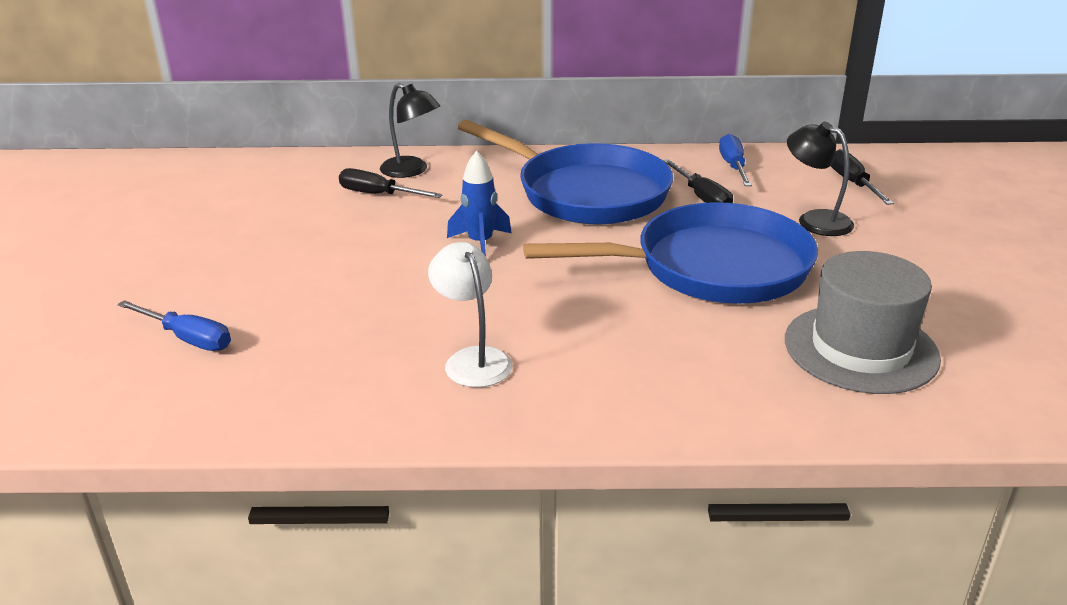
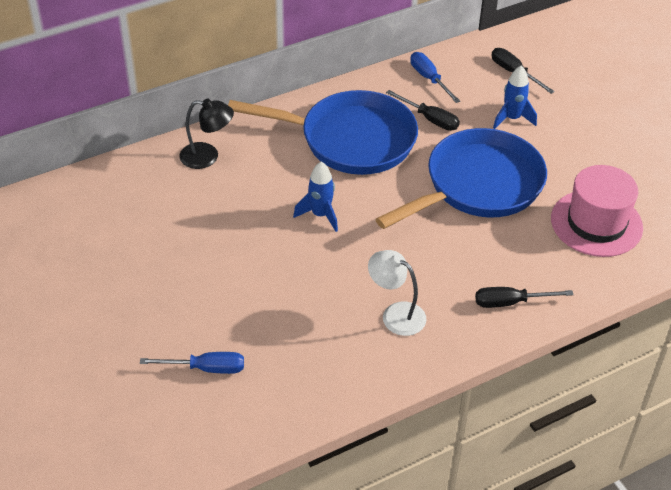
camera: 30 degrees left, 15 degrees up
(378, 195) = (206, 191): black screwdriver -> black screwdriver (510, 302)
(815, 220) = (512, 118): black lamp -> blue rocket
(860, 348) = (596, 223): grey hat -> pink hat

